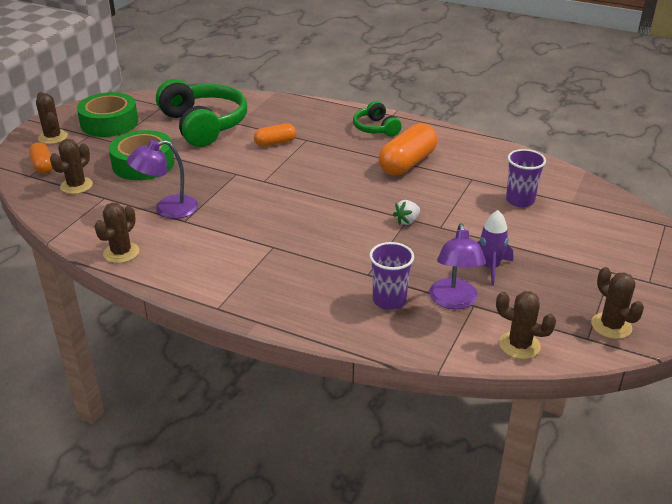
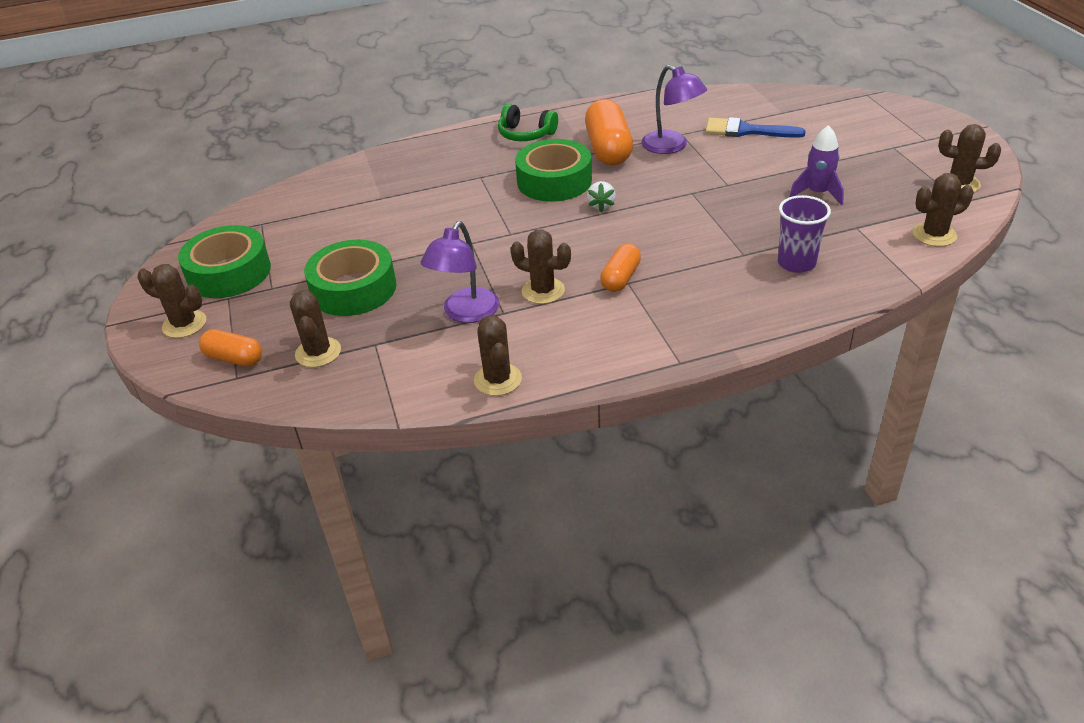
camera: 40 degrees left, 5 degrees up
(203, 125) = (347, 218): green headphones -> none
(223, 222) = (543, 291): none -> brown cactus
(275, 143) = (456, 195): orange capsule -> orange capsule (620, 278)
(341, 165) = (554, 181): none -> green tape
(407, 221) = (695, 195): white strawberry -> white strawberry (601, 205)
(454, 301) = (839, 233): purple lamp -> purple lamp (671, 146)
(520, 200) = (746, 131): purple cup -> blue brush

